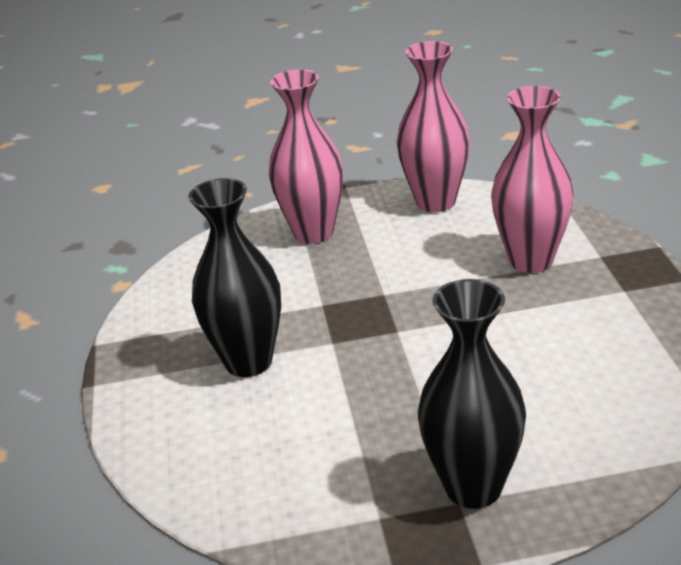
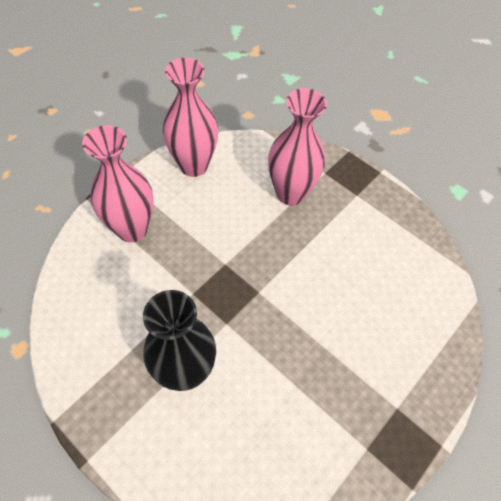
camera: 45 degrees left, 25 degrees up
(473, 487) = (396, 392): black vase -> none

